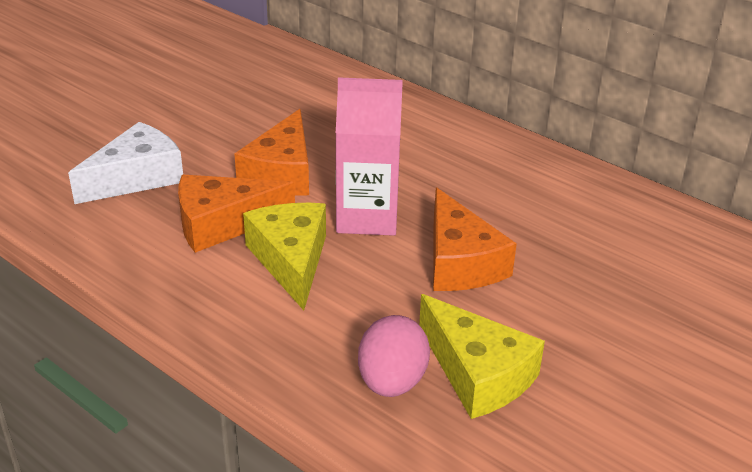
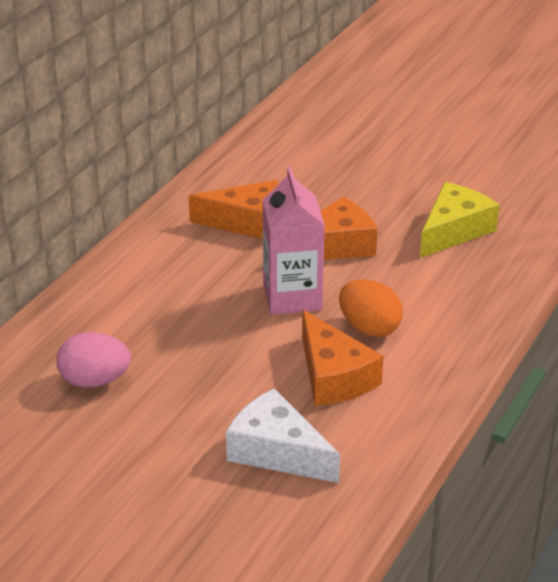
camera: 100 degrees left, 0 degrees up
(282, 173) = (238, 356): orange cheese -> orange cheese (249, 223)
(291, 260) = (369, 328): yellow cheese -> orange egg
(392, 382) = (481, 263): pink egg -> pink egg (95, 381)

